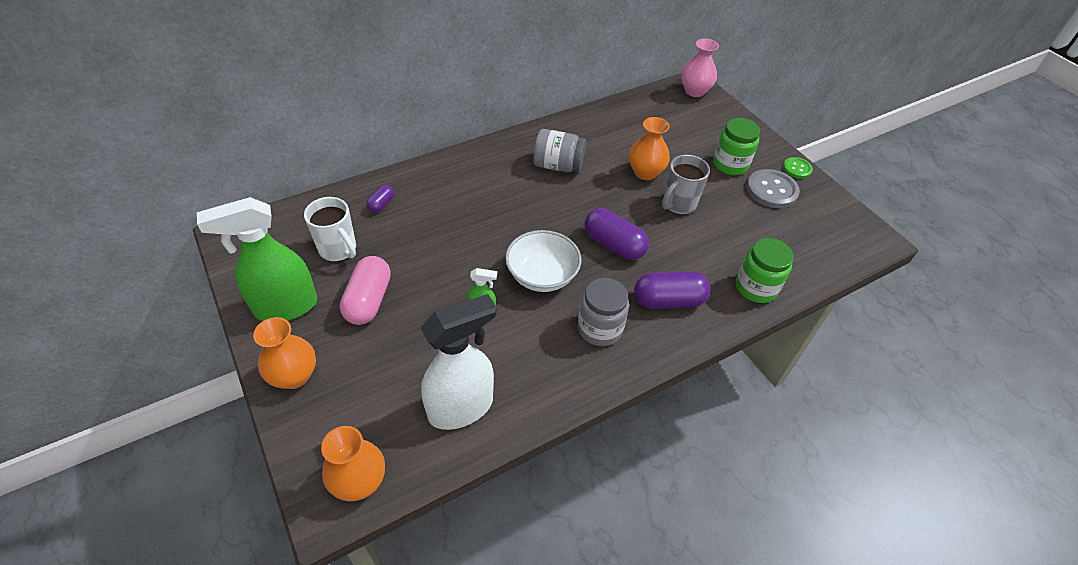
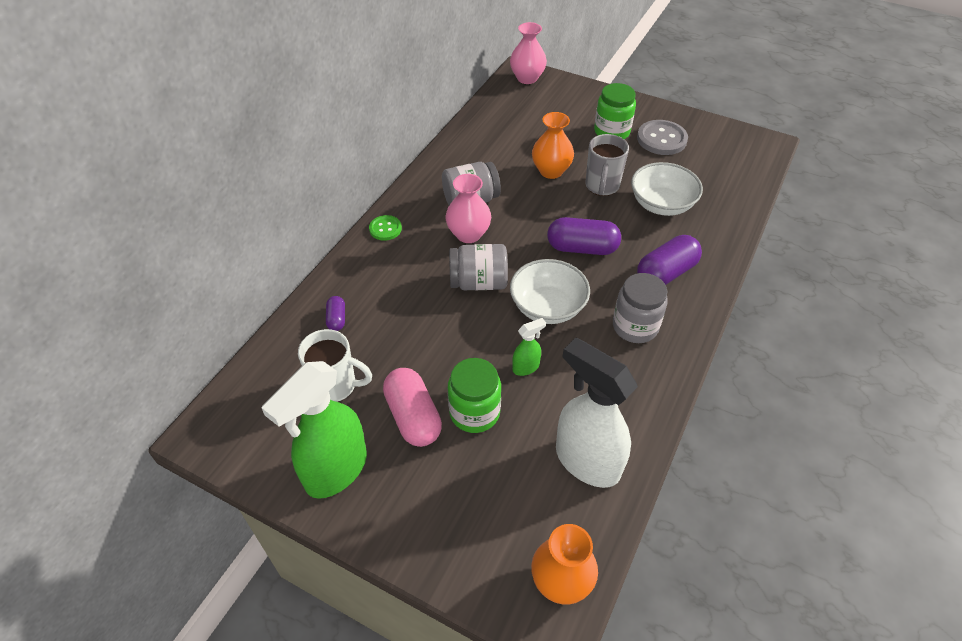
camera: 30 degrees left, 0 degrees up
(294, 376) = (410, 529): orange vase -> none
(461, 407) = (586, 461): white spray bottle -> white spray bottle turned 75 degrees counterclockwise
(506, 229) = (478, 282): none -> grey jar
(532, 190) = (468, 234): none -> pink vase
(719, 243) = (661, 204): none -> white bowl
(756, 287) = (719, 227): green jar -> green jar (474, 412)
(797, 169) = (664, 112): green button -> green button (385, 229)

